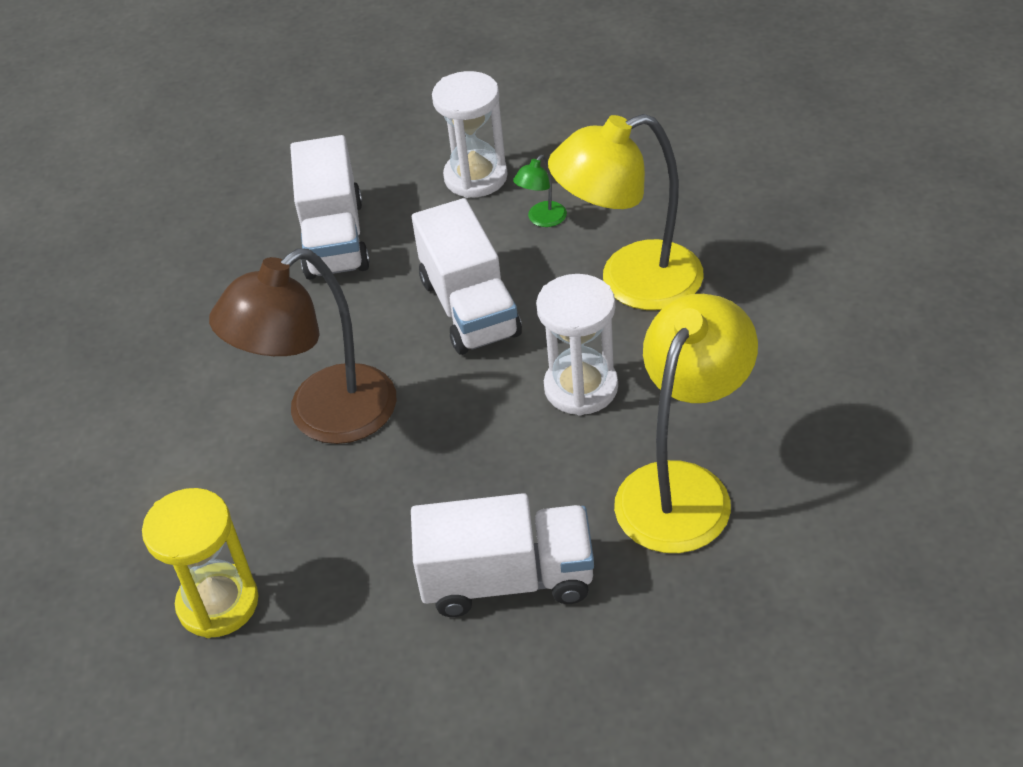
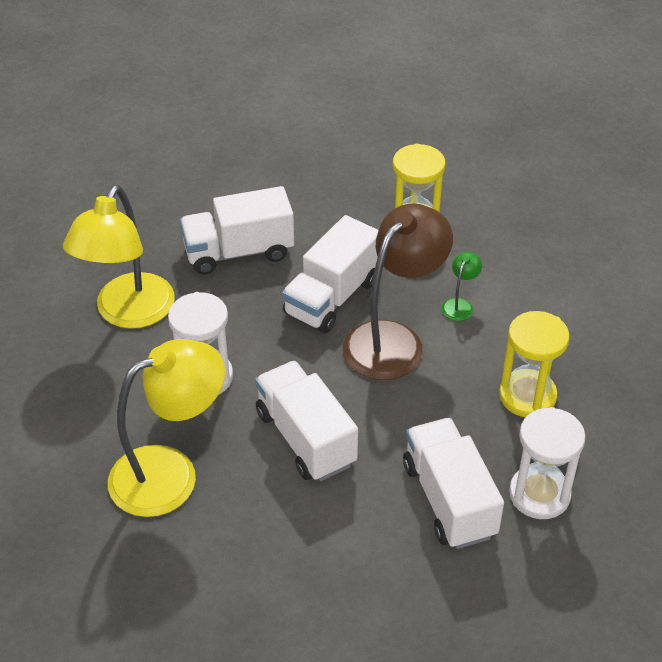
camera: 165 degrees right, 0 degrees up
(194, 335) = (527, 396): none -> yellow hourglass
(386, 487) = (332, 297): none -> white truck
(475, 177) = (333, 585): white hourglass -> white hourglass (539, 494)
(542, 219) = (257, 536): green lamp -> green lamp (460, 305)

